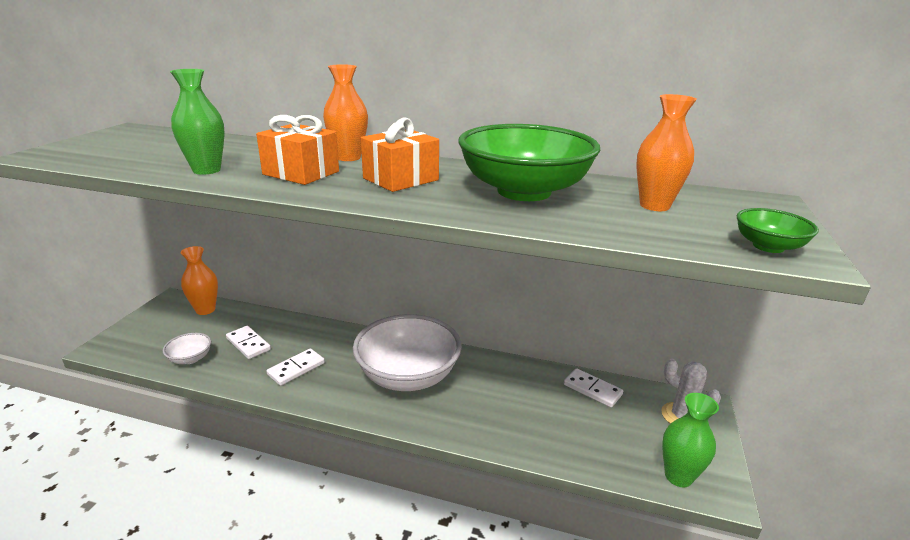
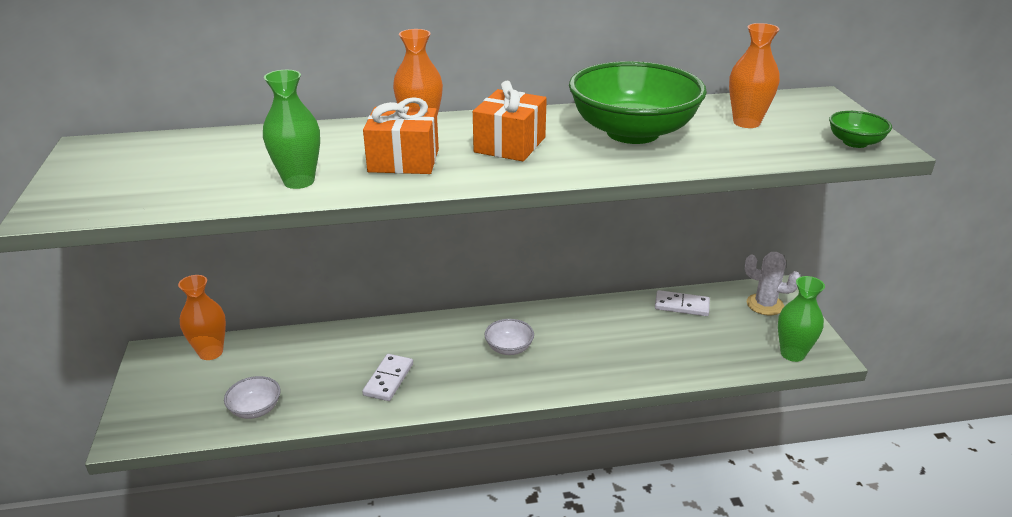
camera: 25 degrees left, 5 degrees up
(248, 344) = (307, 372): white domino -> none
(408, 376) = (509, 348): white bowl -> white bowl, size x0.43

